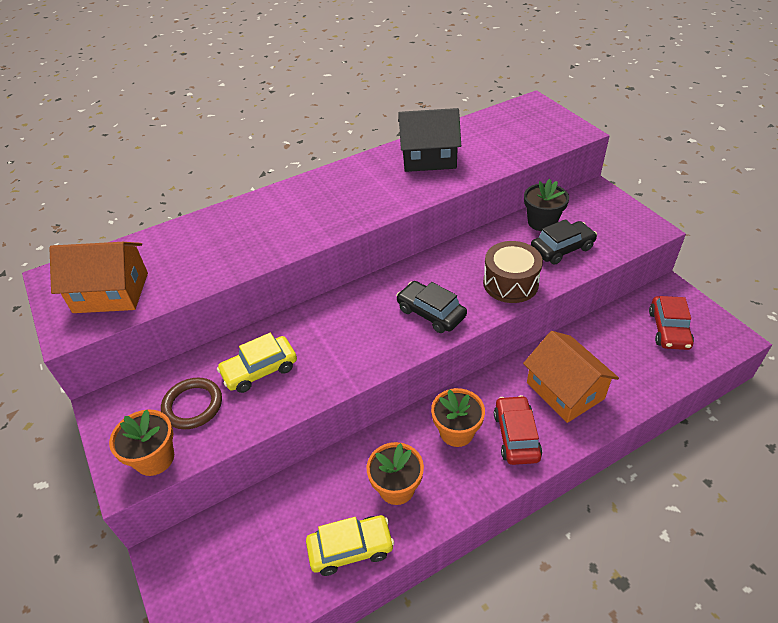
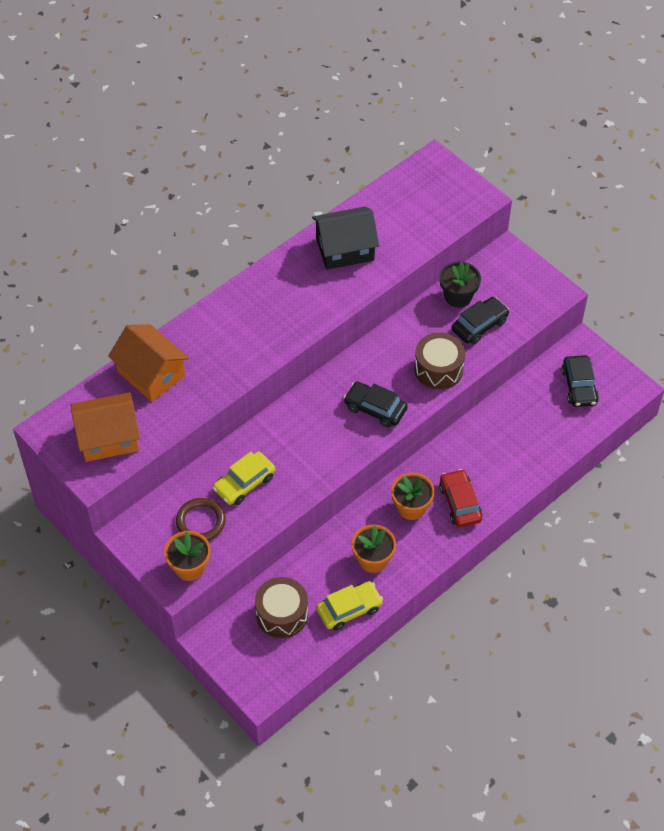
camera: 15 degrees left, 10 degrees up
(265, 539) = (282, 614): none -> brown drum
(565, 390) = (495, 458): orange house -> orange house (151, 374)
(668, 329) = (579, 386): red car -> black car

